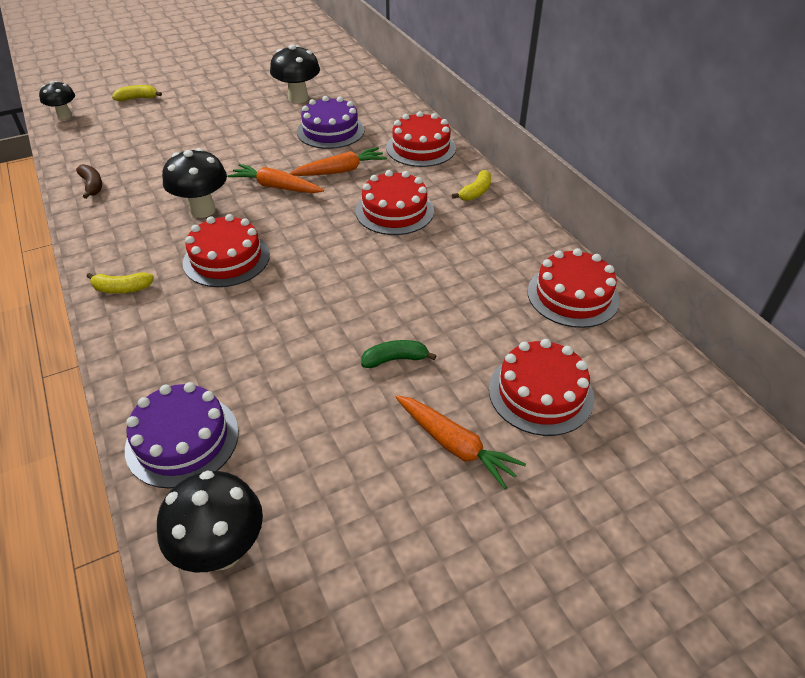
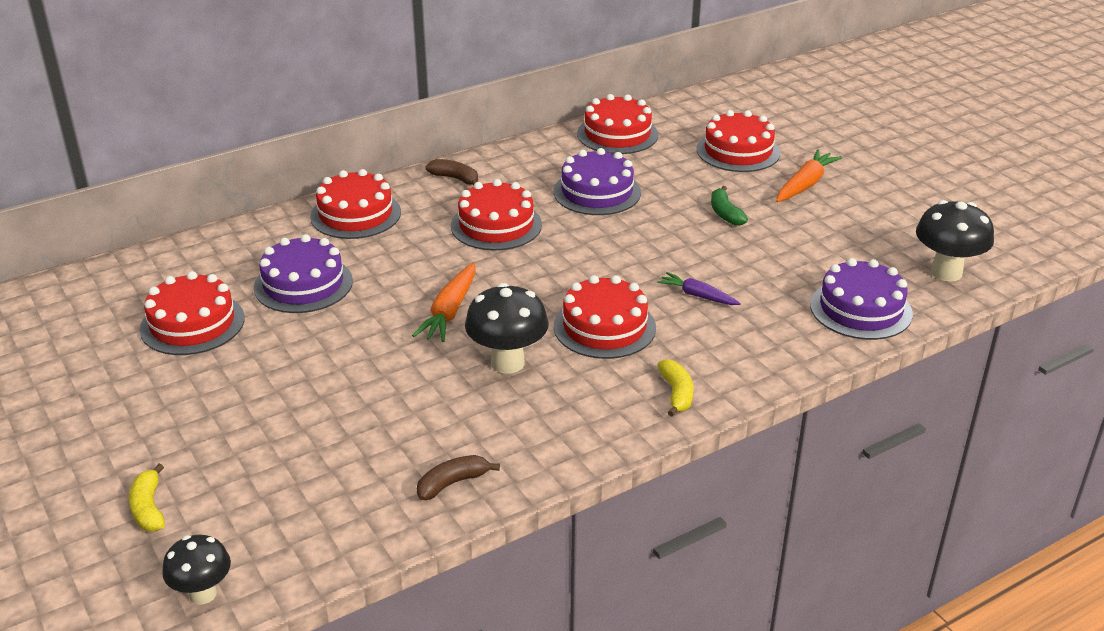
camera: 95 degrees left, 10 degrees down
(251, 318) = (697, 296): none -> purple carrot
(298, 98) = (192, 324): black mushroom -> red cake
(340, 171) = (410, 267): orange carrot -> none
(447, 271) = (597, 192): none -> purple cake
(475, 192) = (455, 178): yellow banana -> brown banana

